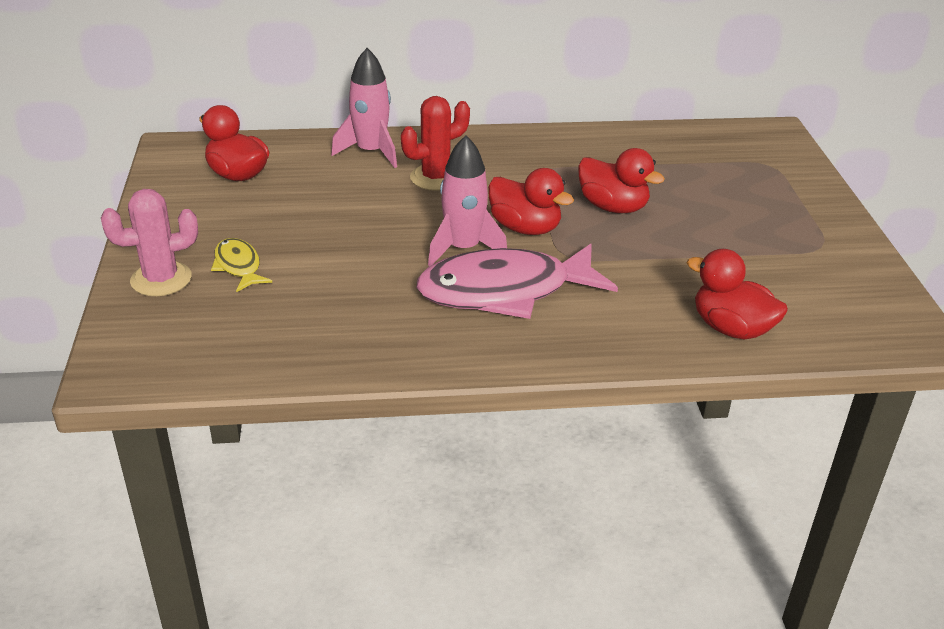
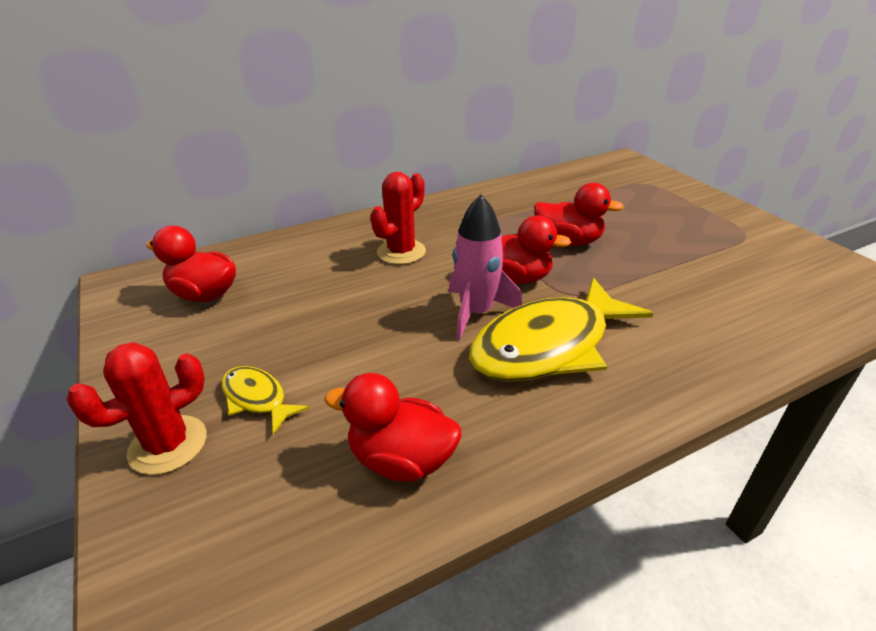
camera: 20 degrees left, 0 degrees up
(161, 279) = (168, 445): pink cactus -> red cactus
(371, 152) = (327, 242): pink rocket -> none
(505, 291) = (548, 345): pink fish -> yellow fish
(731, 328) = (764, 324): red duck -> red duck (401, 460)

